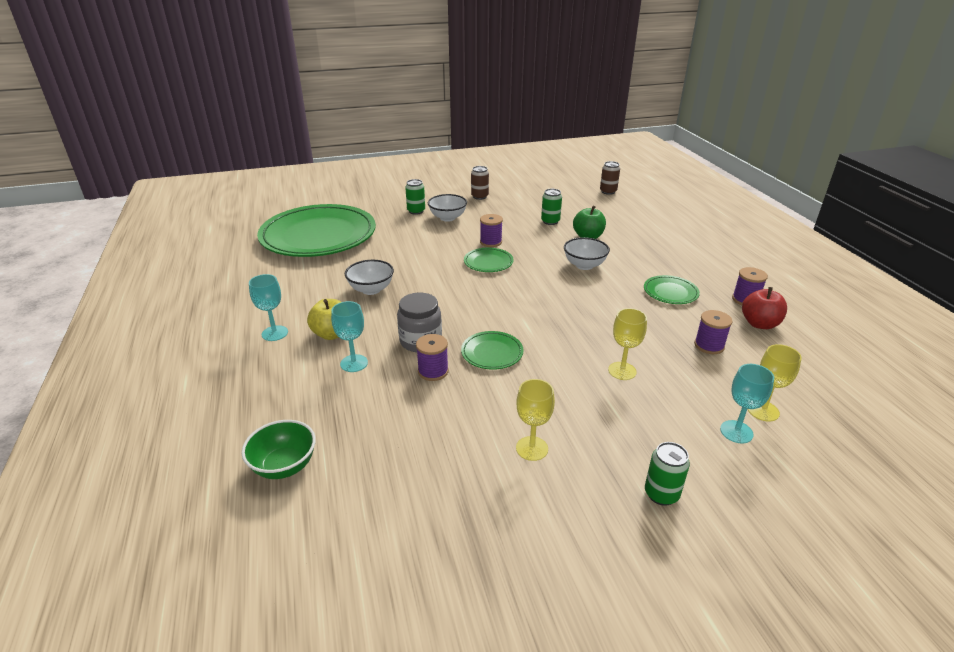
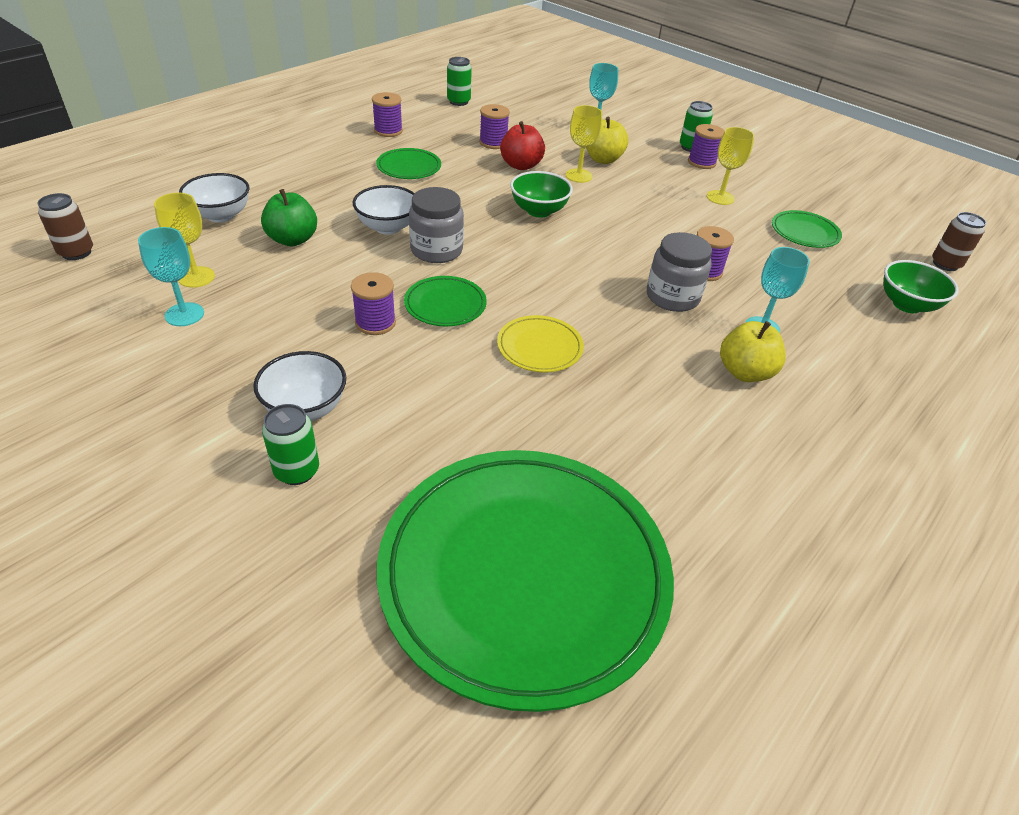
camera: 125 degrees left, 10 degrees up
(275, 333) = (808, 427): turquoise goblet -> turquoise goblet (184, 314)
(371, 289) = (623, 388): white bowl -> white bowl (221, 215)
(426, 277) = (539, 347): none -> yellow plate
(479, 196) = (164, 403): brown can -> brown can (945, 264)
(492, 353) = (635, 245): green plate -> green plate (804, 233)
(545, 274) = (436, 250): none -> grey jar
(550, 221) = (253, 284): green can -> green can (458, 102)
(571, 327) = (539, 211): none -> green bowl
(617, 481) = (701, 162): none -> purple spool
(651, 401) = (603, 159): none -> yellow apple
(759, 324) = (430, 124): red apple -> red apple (521, 165)
(763, 411) = (560, 120): yellow goblet -> yellow goblet (196, 277)

